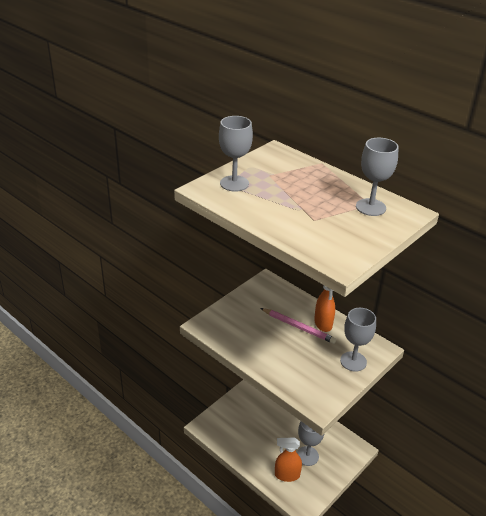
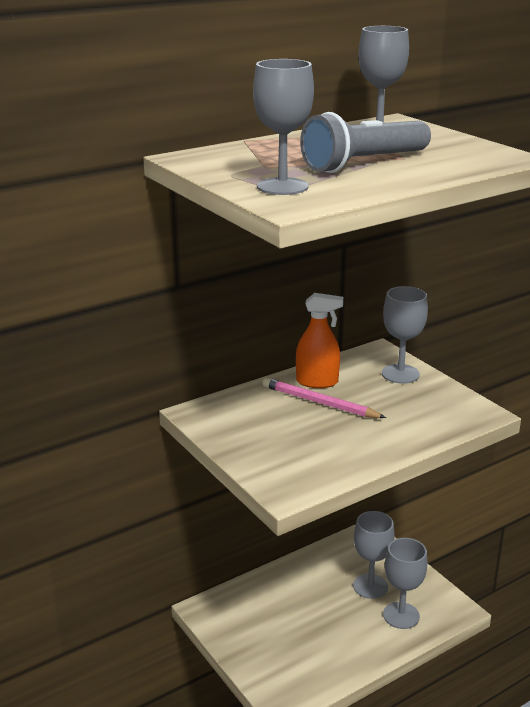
camera: 75 degrees left, 10 degrees down
(287, 475) = (401, 615): orange spray bottle -> grey goblet
(292, 206) = (364, 163): none -> grey flashlight
(298, 327) = (319, 402): pink pencil -> pink pencil turned 105 degrees counterclockwise

